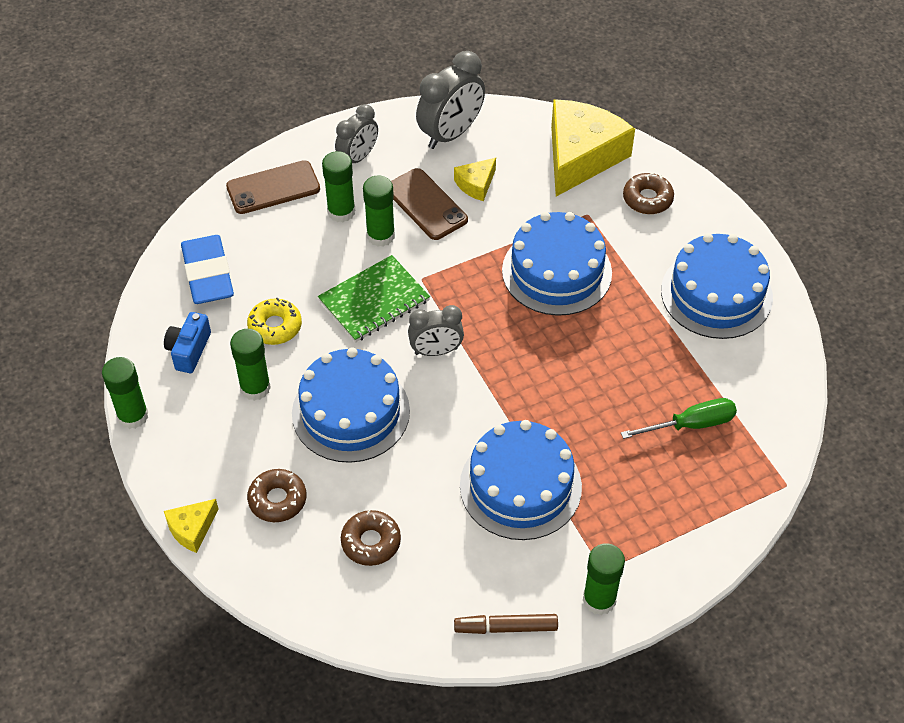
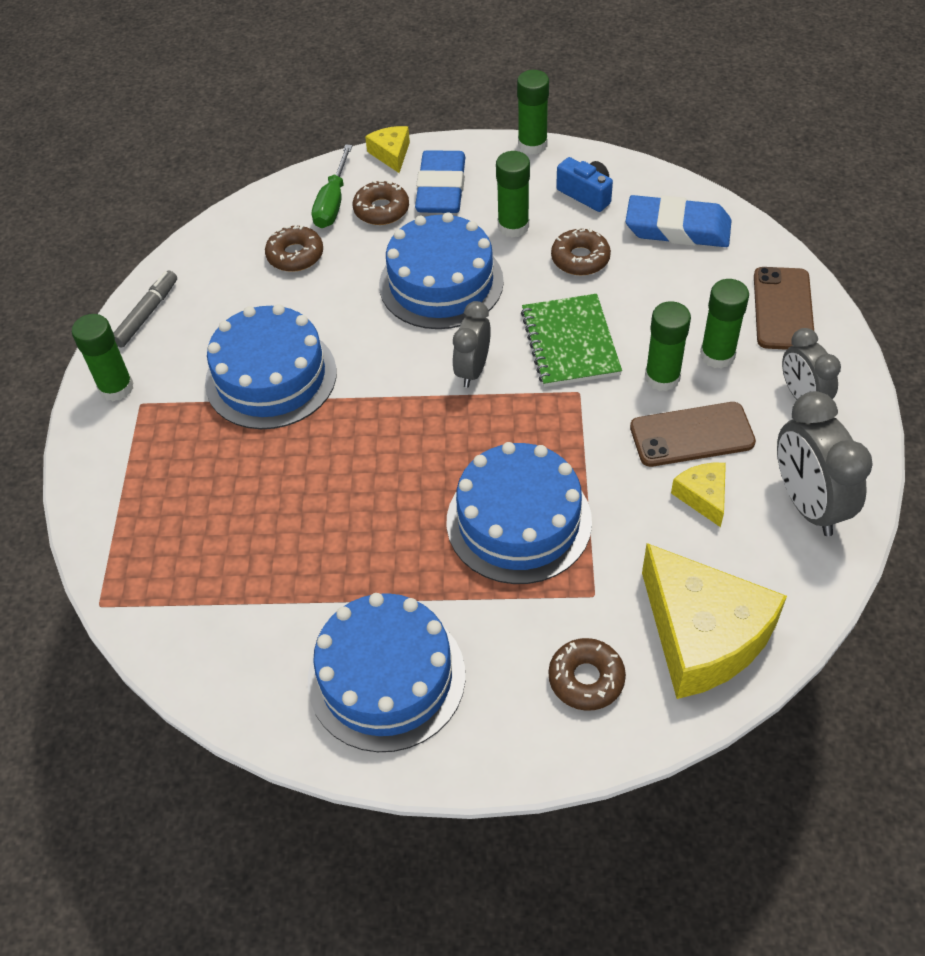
camera: 120 degrees right, 0 degrees up
(227, 463) = (441, 189): none -> blue eraser
(275, 326) = (580, 259): yellow donut -> brown donut
(506, 627) = (147, 314): brown marker -> grey marker
(691, 424) = (232, 553): green screwdriver -> green screwdriver (333, 203)

